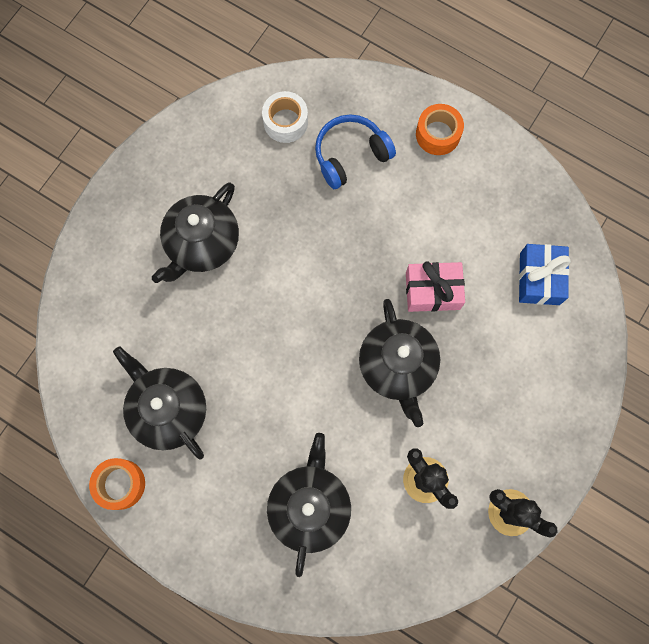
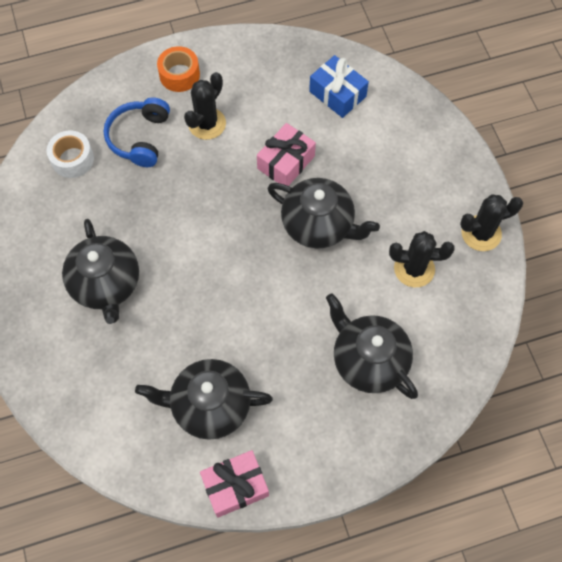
camera: 50 degrees left, 10 degrees down
(120, 484) = (235, 486): orange tape -> pink gift
(411, 196) = (207, 124): none -> black cactus

